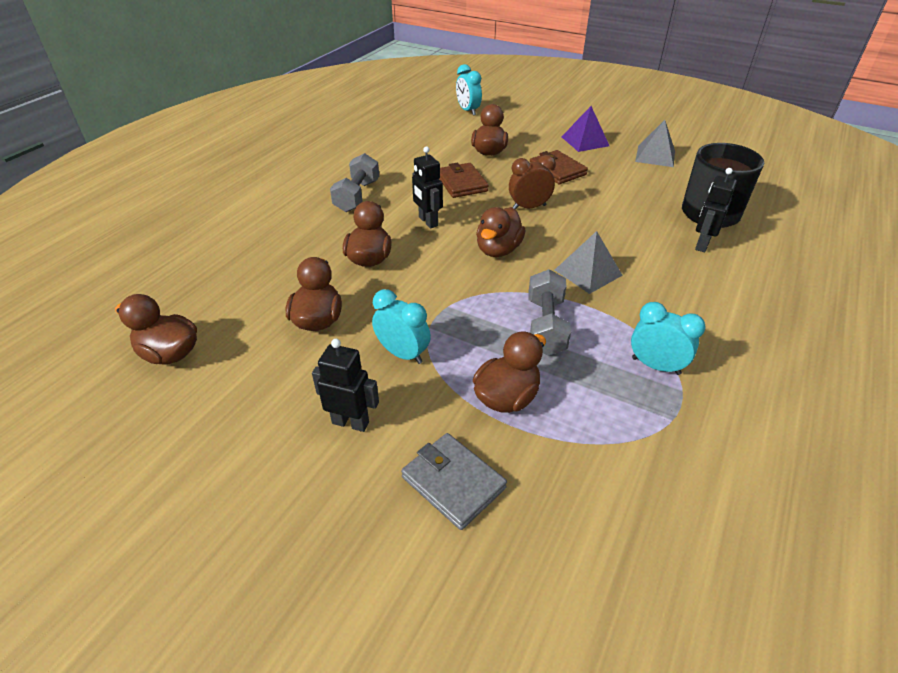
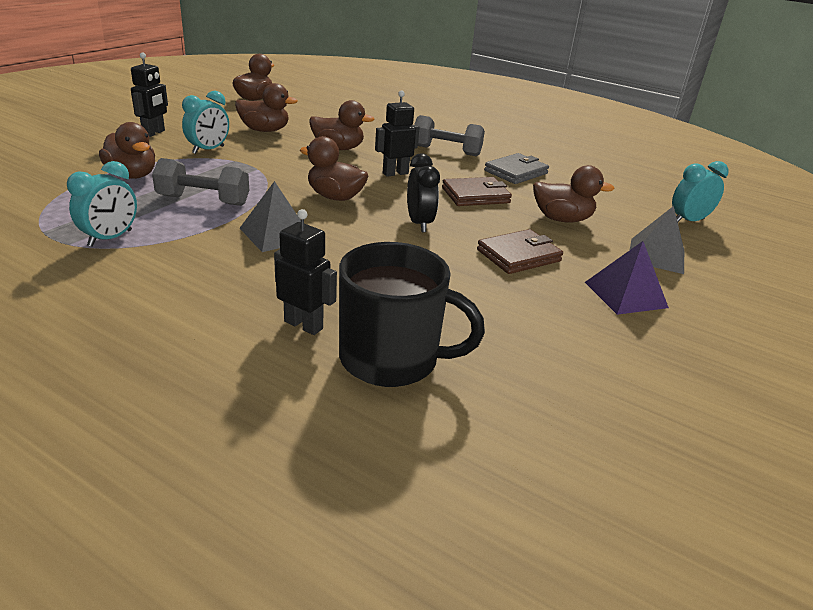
camera: 90 degrees right, 10 degrees down
(453, 483) = (74, 152): grey wallet -> grey wallet (516, 172)
(529, 207) = (419, 223): brown clock -> black clock
(655, 156) = (592, 354): grey pyramid -> grey pyramid (656, 255)

